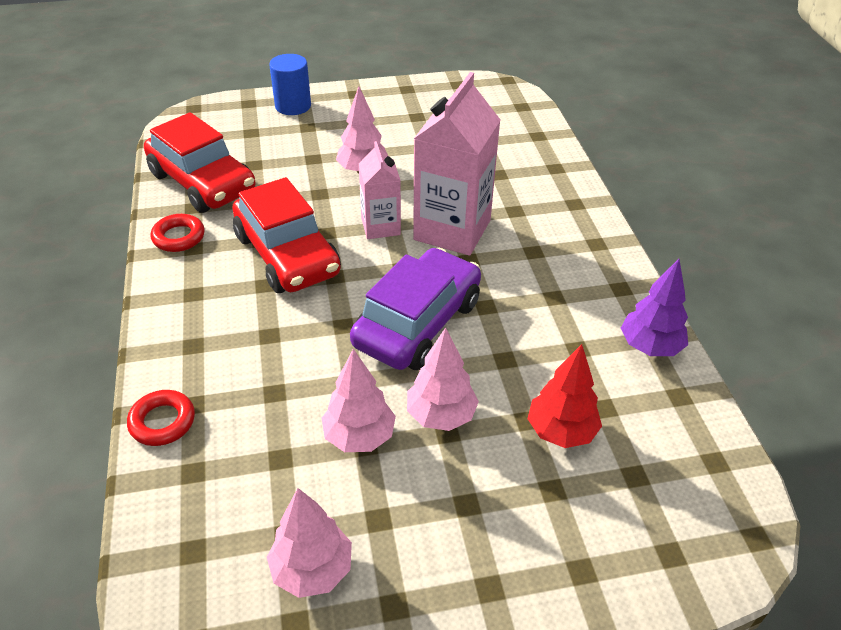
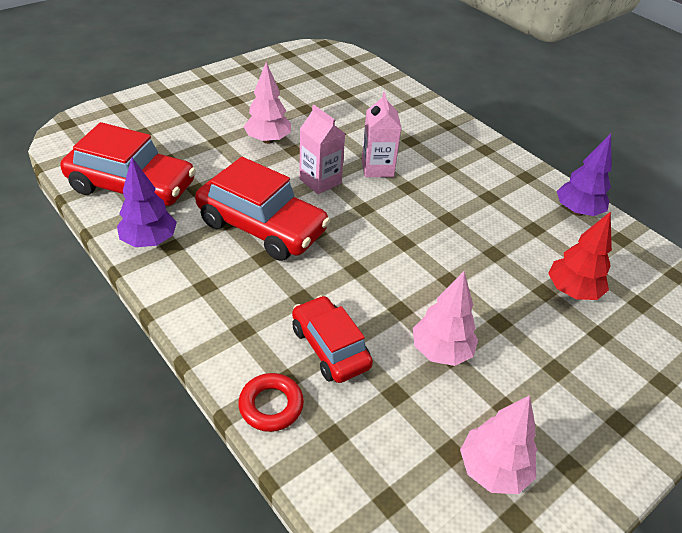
camera: 30 degrees left, 0 degrees up
(179, 237) = (150, 241): red ring -> purple tree
(256, 391) = (330, 347): none -> red car
(293, 106) = (162, 101): blue cylinder -> none
(417, 323) = (411, 247): purple car -> none
(441, 415) = (485, 311): pink tree -> none
(452, 230) = (377, 168): pink carton -> pink carton, size x0.57

